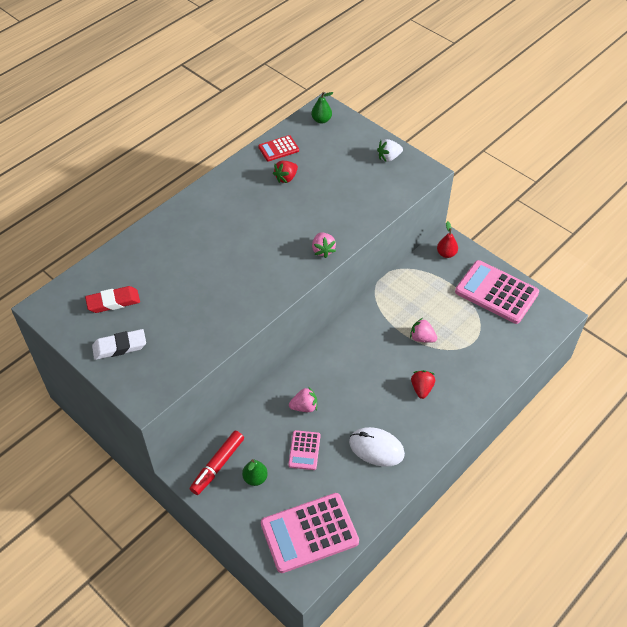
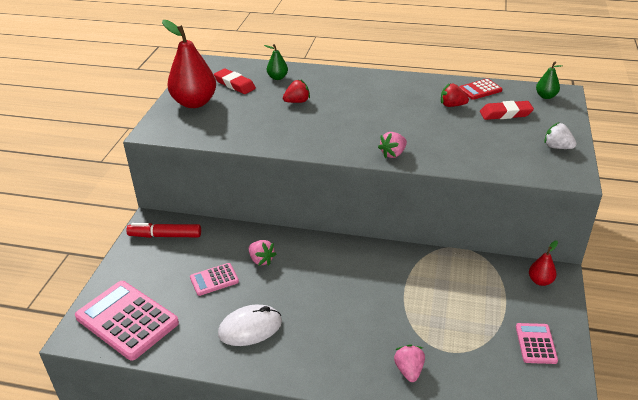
camera: 60 degrees right, 15 degrees down
(119, 347) = (194, 103): white eraser -> red pear
(255, 478) = (165, 262): green pear -> green pear (277, 77)
(278, 149) = (480, 90): red calculator -> red calculator turned 60 degrees counterclockwise
(325, 156) = (505, 114): none -> red eraser
(376, 448) = (250, 328): white mouse -> white mouse turned 75 degrees clockwise
(421, 388) = (348, 333): red strawberry -> red strawberry (297, 102)
(422, 338) = (412, 307): pink strawberry -> pink strawberry (409, 370)
(496, 292) = (536, 344): pink calculator -> pink calculator, size x0.50

